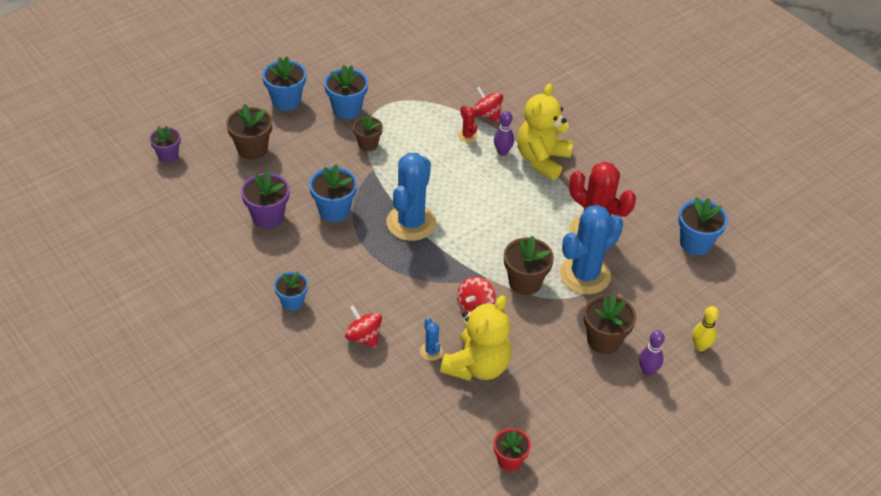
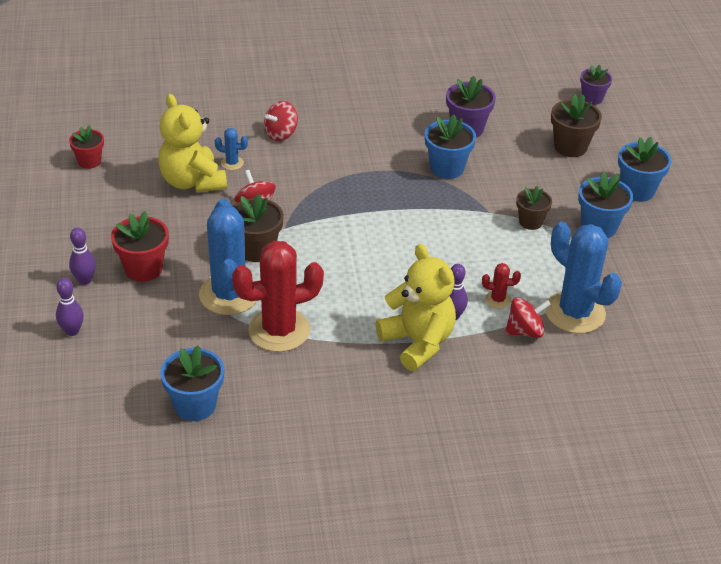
camera: 120 degrees right, 5 degrees down
(292, 302) = (352, 111): blue flower pot -> none
(363, 337) = (281, 134): red spinning top -> red spinning top turned 150 degrees clockwise
(411, 223) = (393, 208): blue cactus -> blue cactus (575, 313)
(604, 340) = (143, 269): brown flower pot -> red flower pot
(700, 346) = (72, 331): yellow bowling pin -> purple bowling pin

